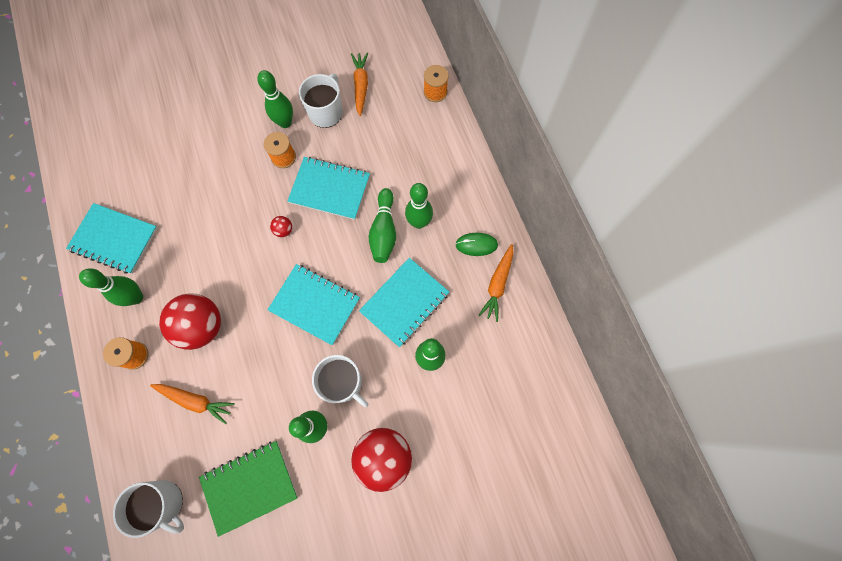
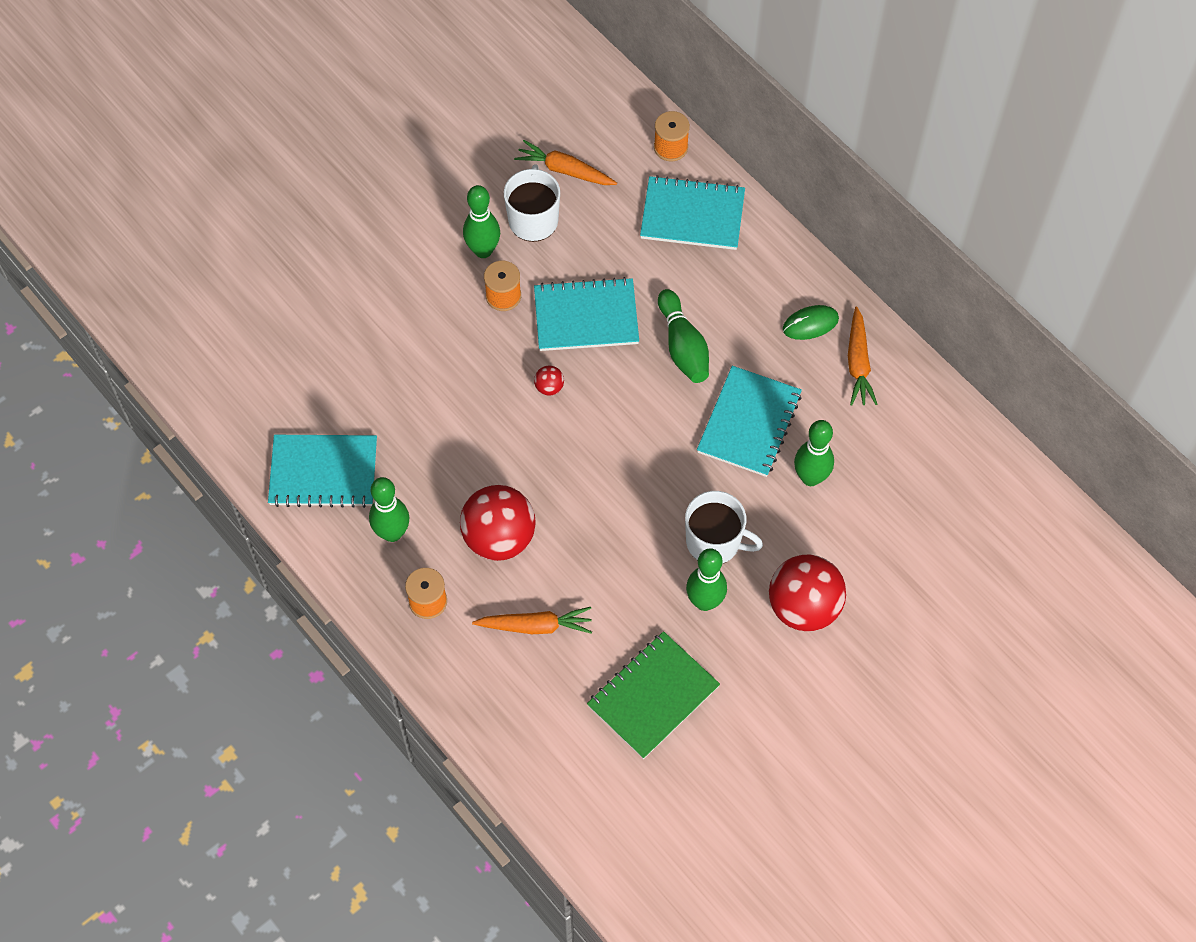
camera: 20 degrees left, 10 degrees down
(163, 503) = (554, 752): white mug -> none
(315, 304) = (634, 463): turquoise notebook -> turquoise notebook (692, 215)
(361, 86) = (565, 170): orange carrot -> orange carrot turned 45 degrees counterclockwise
(419, 222) = (724, 320): green bowling pin -> none

